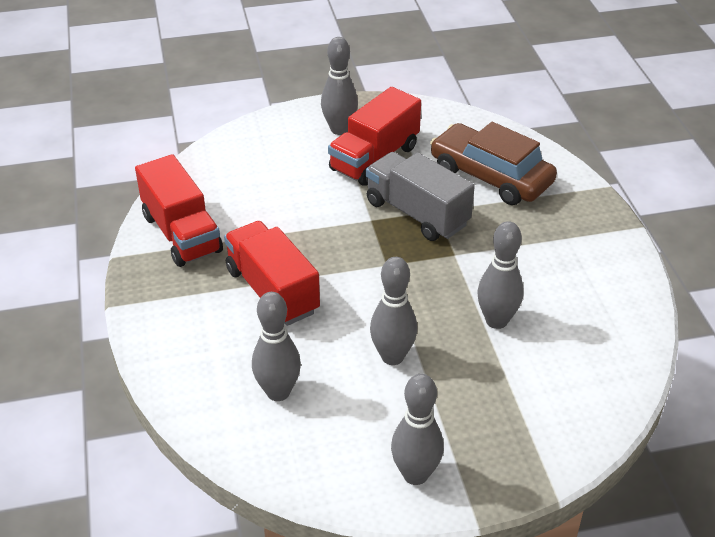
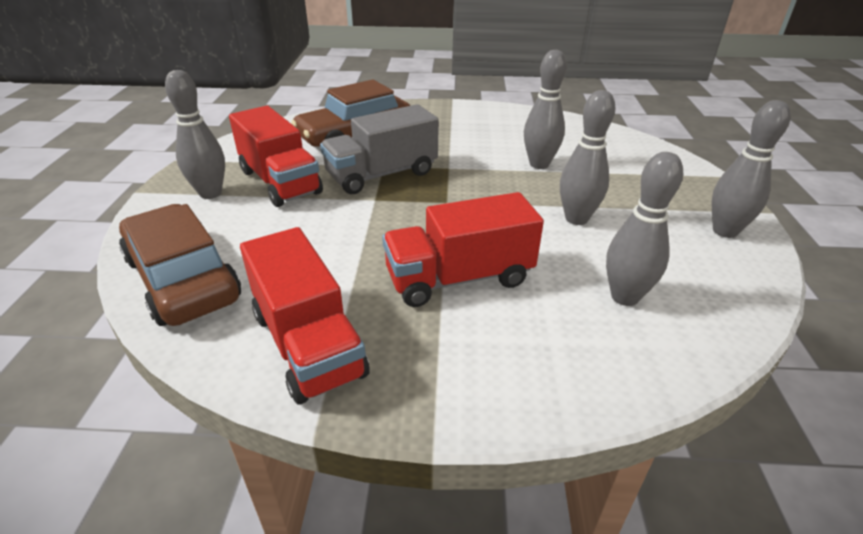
camera: 75 degrees left, 5 degrees down
(182, 233) = (308, 344): red truck -> red truck turned 75 degrees clockwise
(229, 159) = (183, 279): none -> brown car

